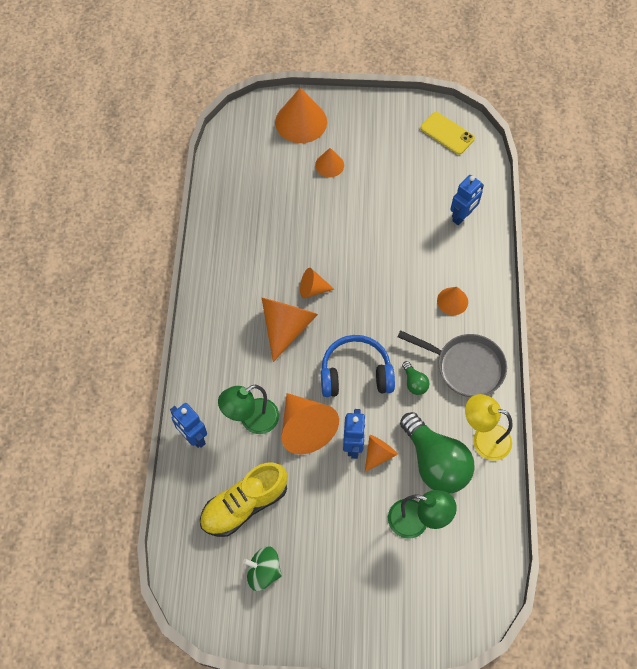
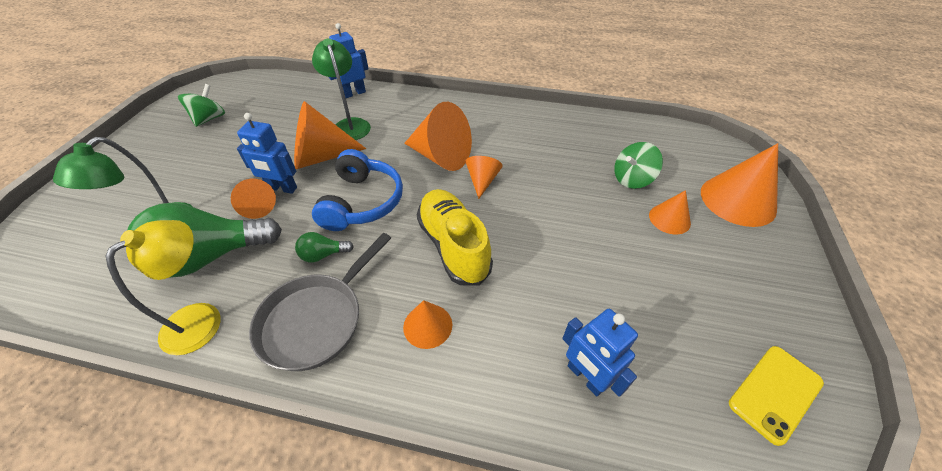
camera: 100 degrees right, 15 degrees down
(244, 505) = (275, 114): yellow shoe -> yellow shoe (453, 246)
(290, 185) = (632, 179): none -> green spinning top

